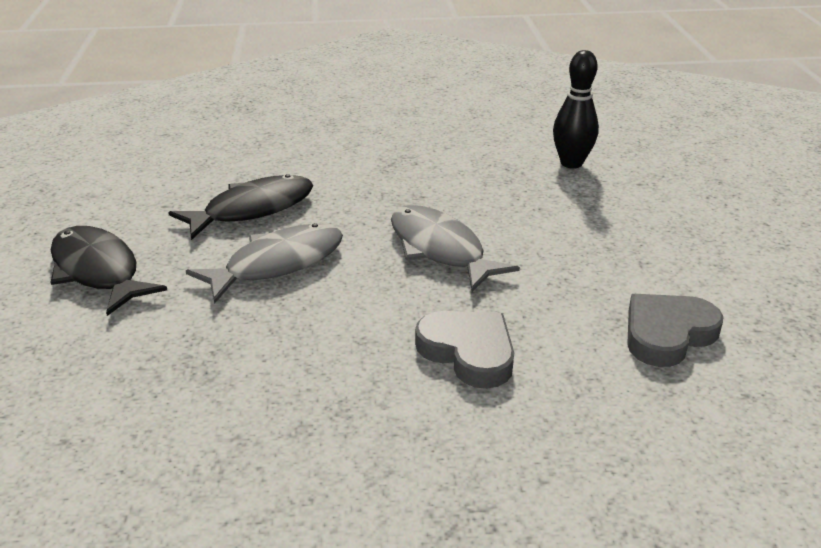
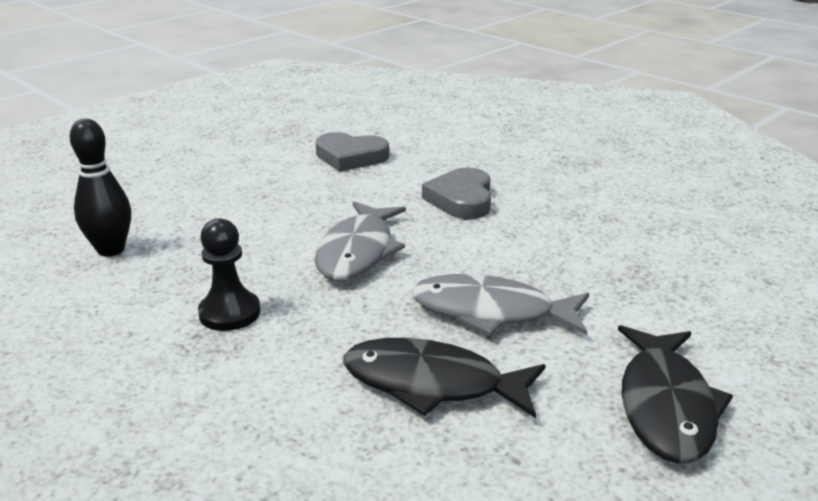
camera: 130 degrees left, 5 degrees down
(424, 177) = (229, 313): none -> black pawn

